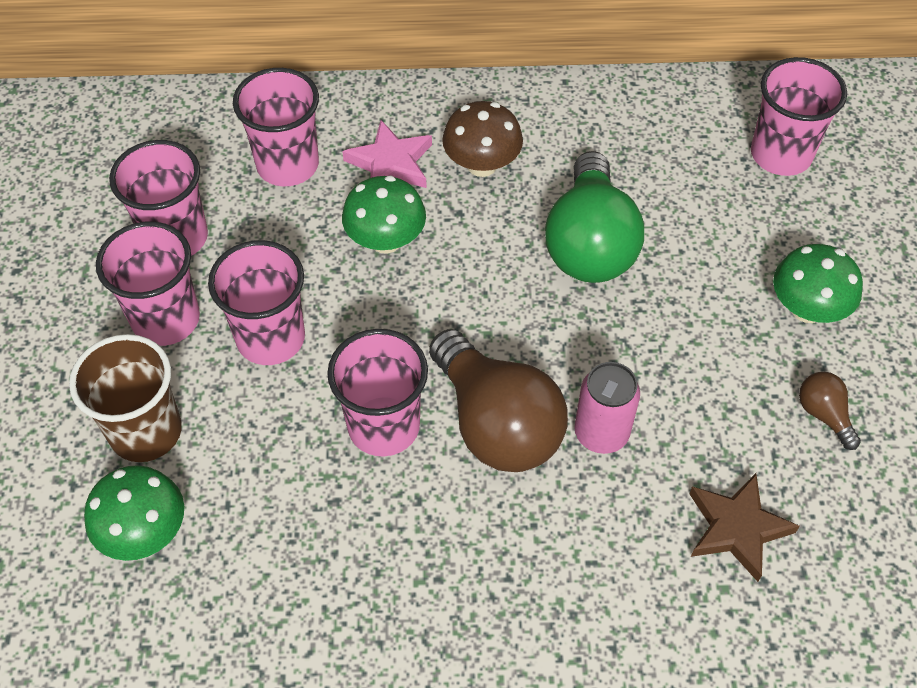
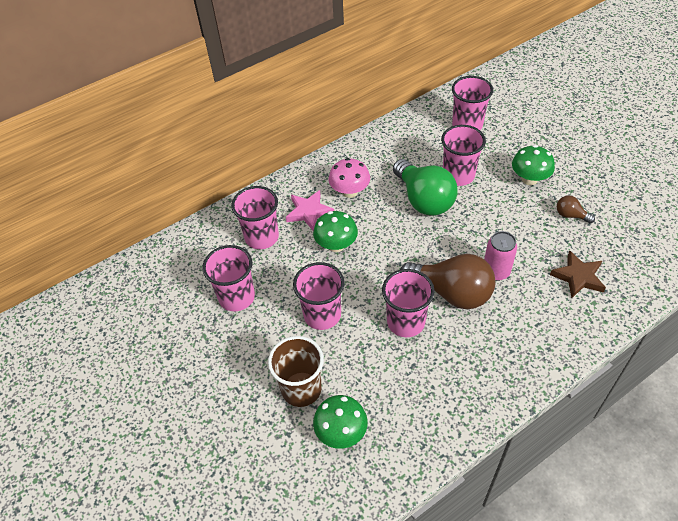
camera: 30 degrees left, 5 degrees down
(166, 319) = (265, 335): pink cup -> pink cup (458, 175)
(482, 165) = (350, 191): brown mushroom -> pink mushroom

